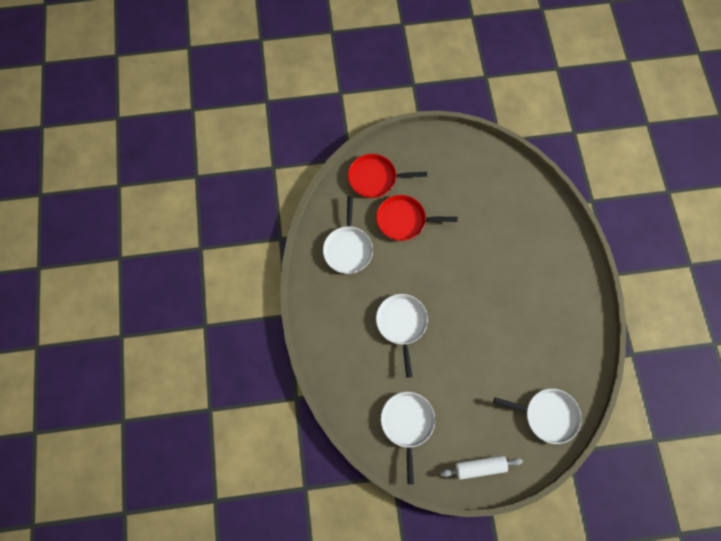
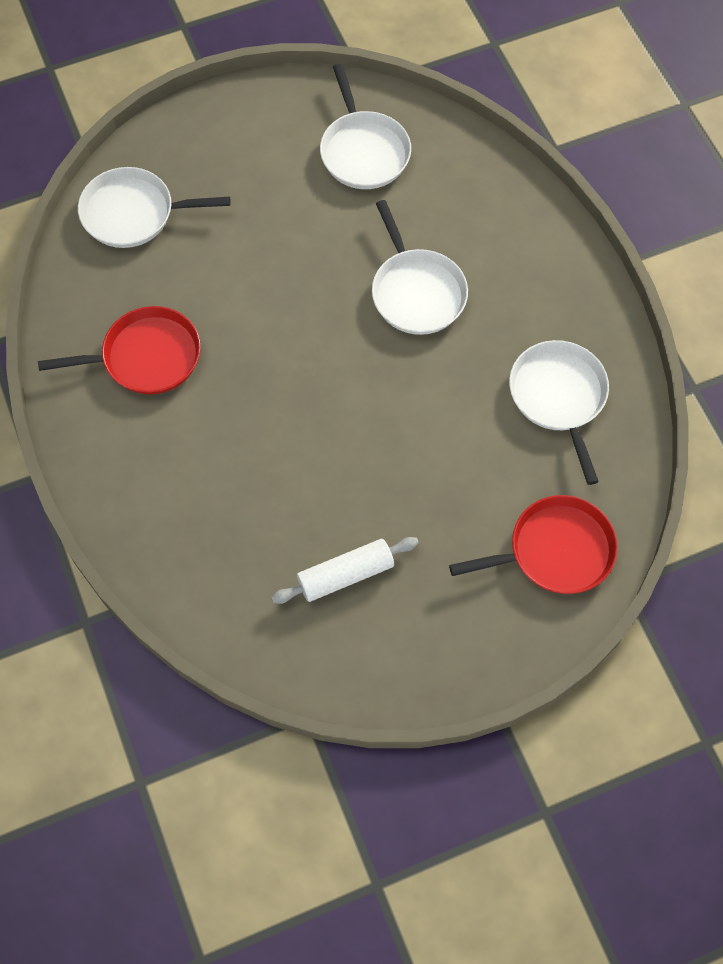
camera: 165 degrees right, 5 degrees down
(404, 220) = (469, 477): red pan -> red pan (146, 357)
(480, 467) = (233, 121): white rolling pin -> white rolling pin (345, 575)

